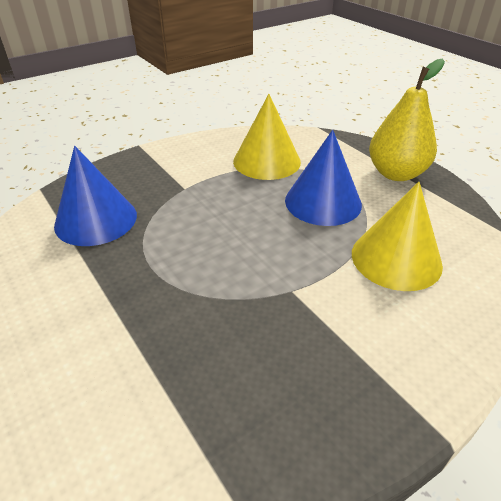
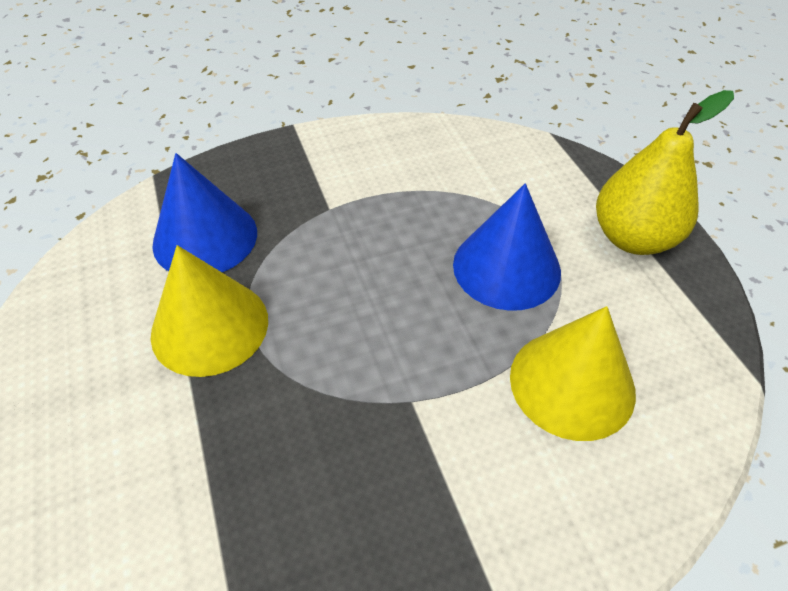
camera: 15 degrees right, 10 degrees up
(266, 161) = (454, 182): yellow cone -> yellow cone (210, 326)

